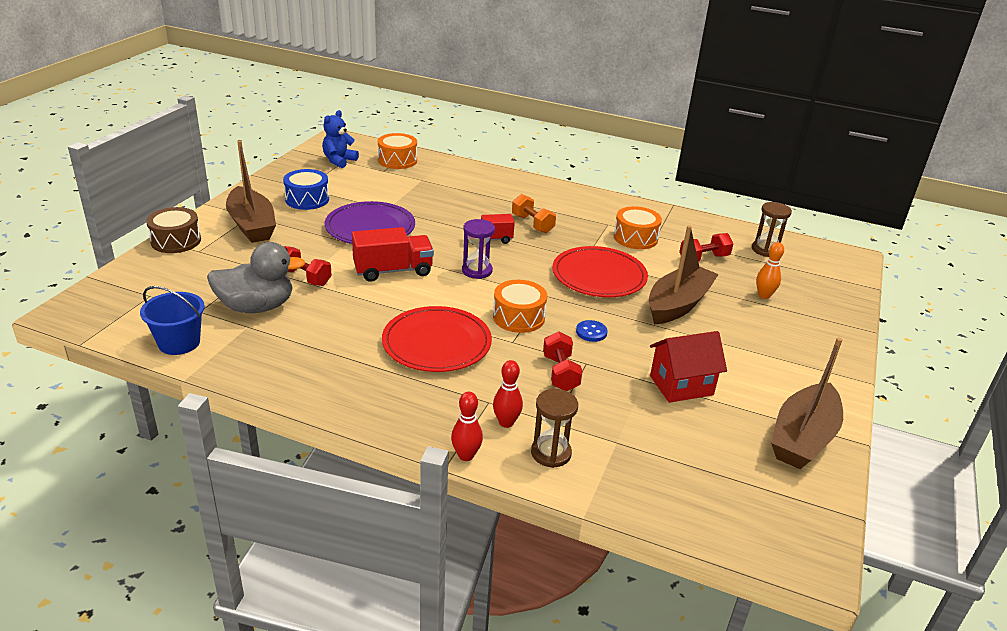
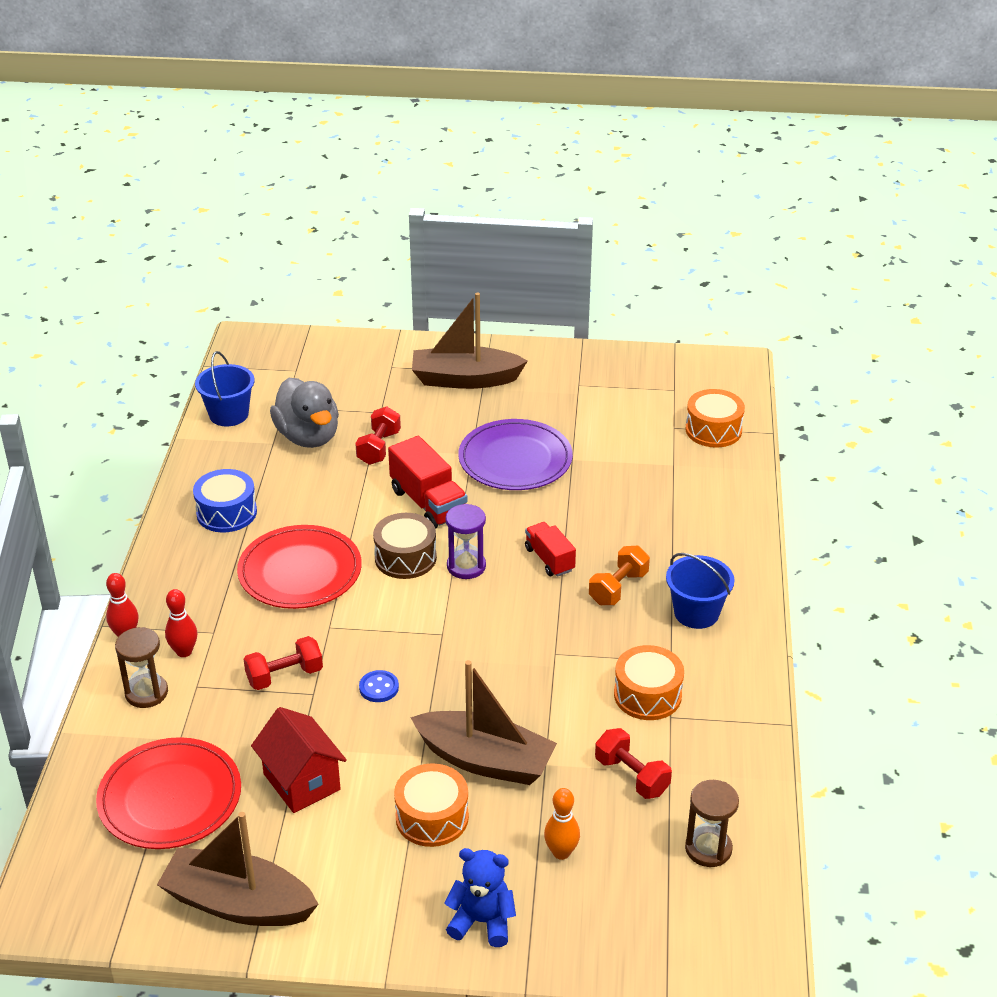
camera: 75 degrees right, 5 degrees up
(176, 241) = (402, 346): brown drum -> brown drum (405, 558)
(252, 225) = (465, 379): brown boat -> brown boat turned 45 degrees clockwise
(307, 199) = (551, 395): blue drum -> blue drum (226, 513)
(339, 161) = (671, 386): blue teddy bear -> blue teddy bear (482, 921)
(518, 317) = (381, 621): orange drum -> orange drum (432, 817)
(569, 207) = (696, 613): none -> blue bucket
(599, 276) = (516, 674): red plate -> red plate (170, 798)

